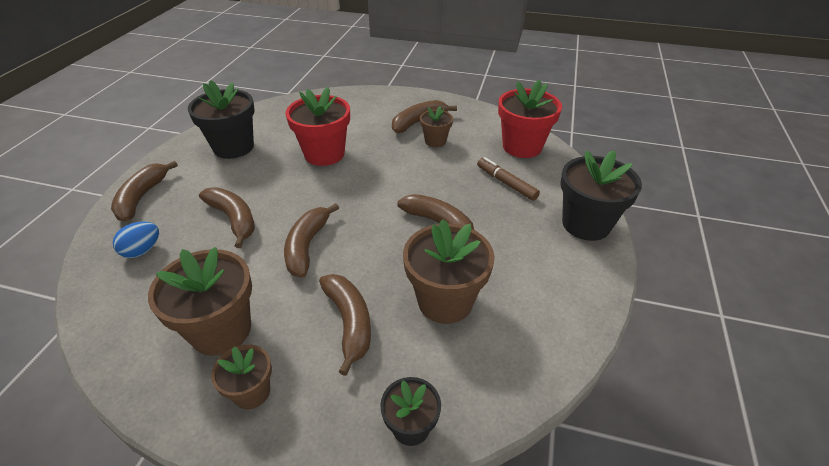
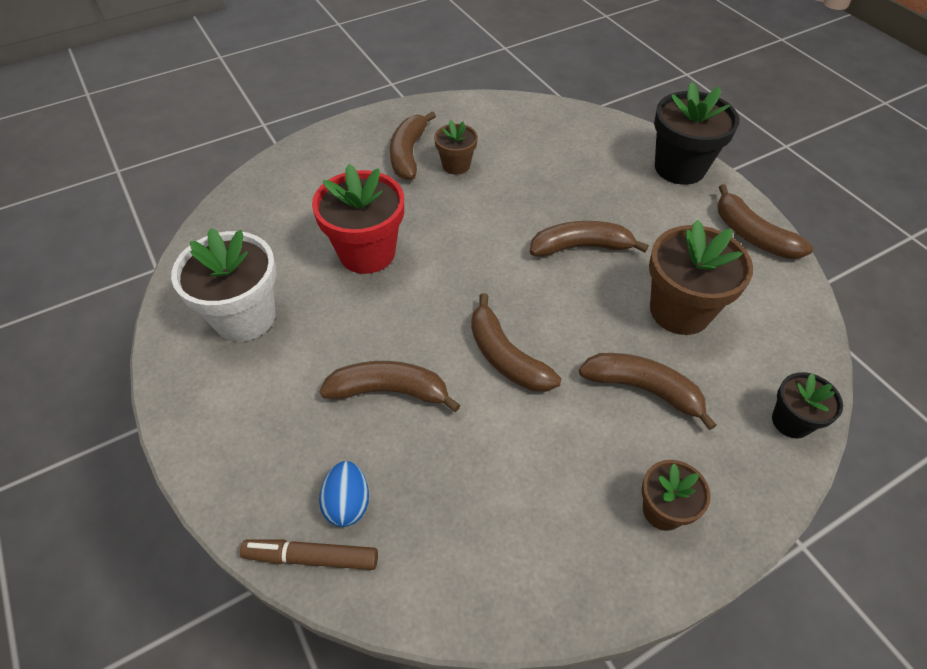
camera: 45 degrees left, 10 degrees up
(142, 197) = (235, 456): brown banana -> brown banana (752, 235)
(221, 330) = (558, 493): brown flower pot -> none
(233, 147) = (245, 317): black flower pot -> white flower pot
(506, 183) = (576, 170): brown marker -> brown marker (311, 557)
(522, 147) = (538, 123): red flower pot -> none

